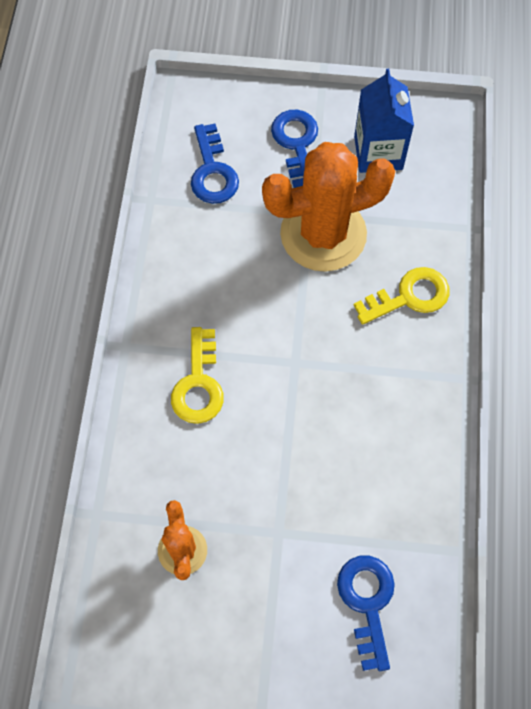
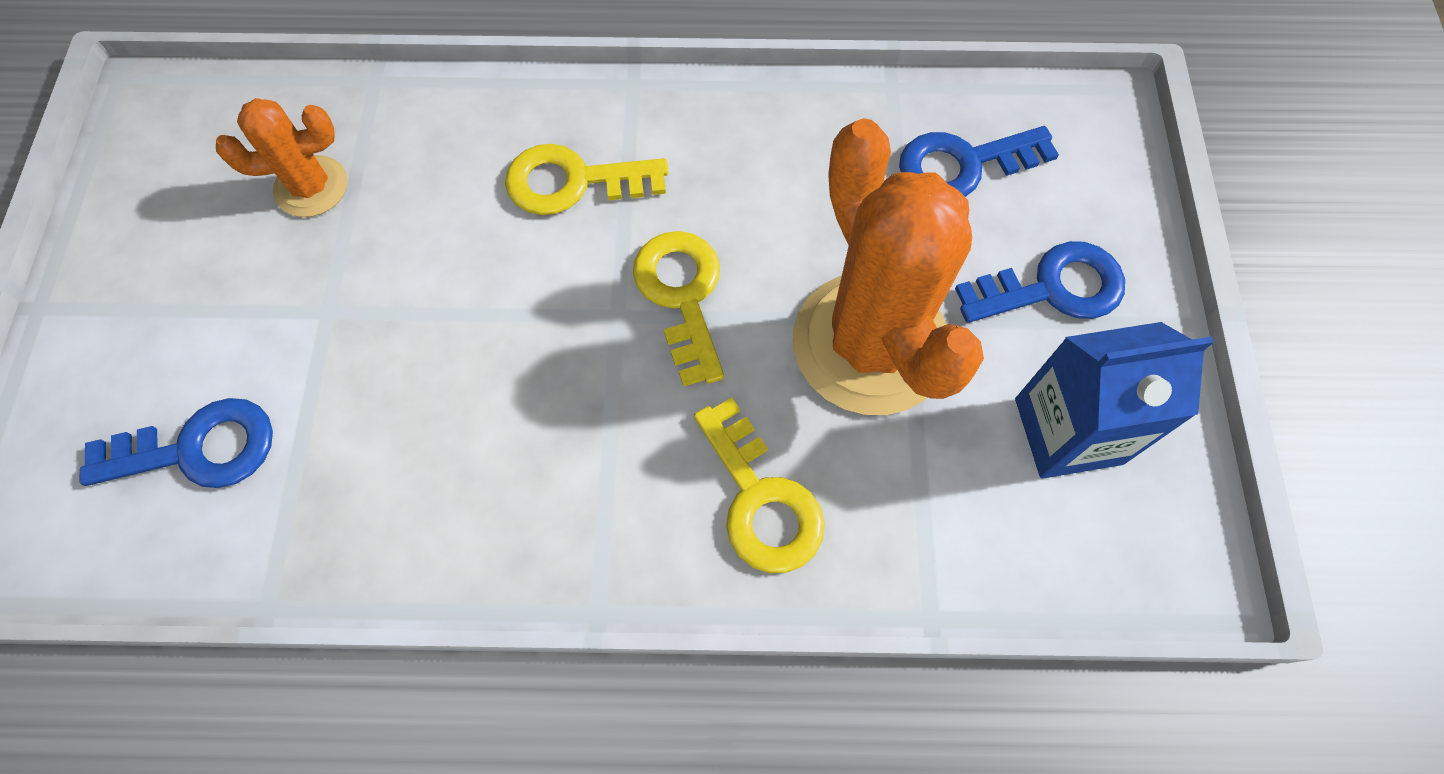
camera: 85 degrees right, 0 degrees up
(285, 326) = (682, 295): none -> yellow key

